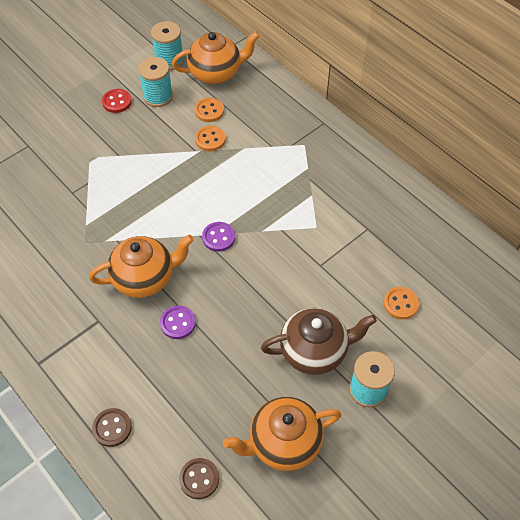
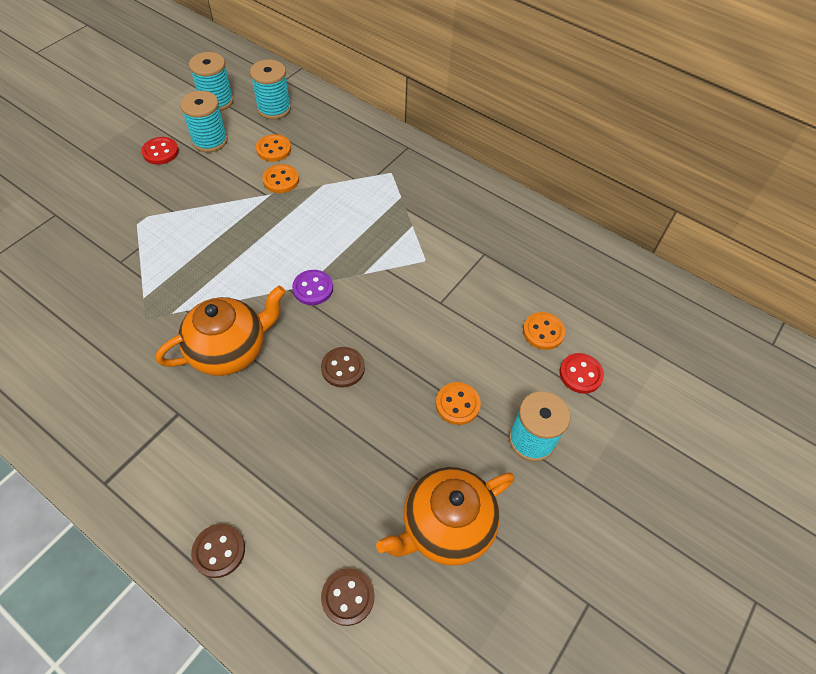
camera: 15 degrees left, 0 degrees up
(178, 323) = (282, 399): purple button -> none
(216, 73) = (274, 108): orange teapot -> turquoise spool
(230, 306) = (343, 368): none -> brown button
(315, 351) = (457, 404): brown teapot -> orange button
(423, 344) = (580, 374): none -> red button

